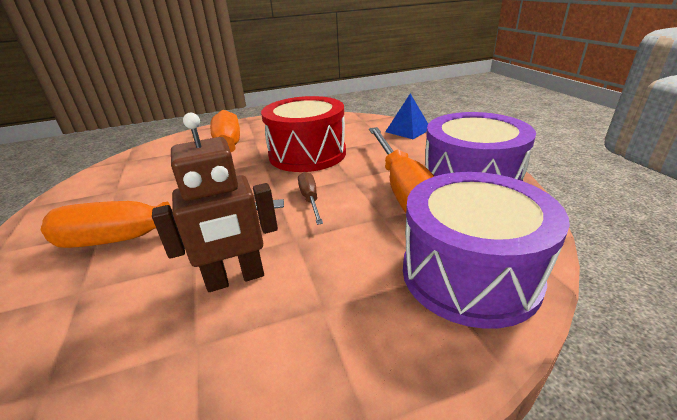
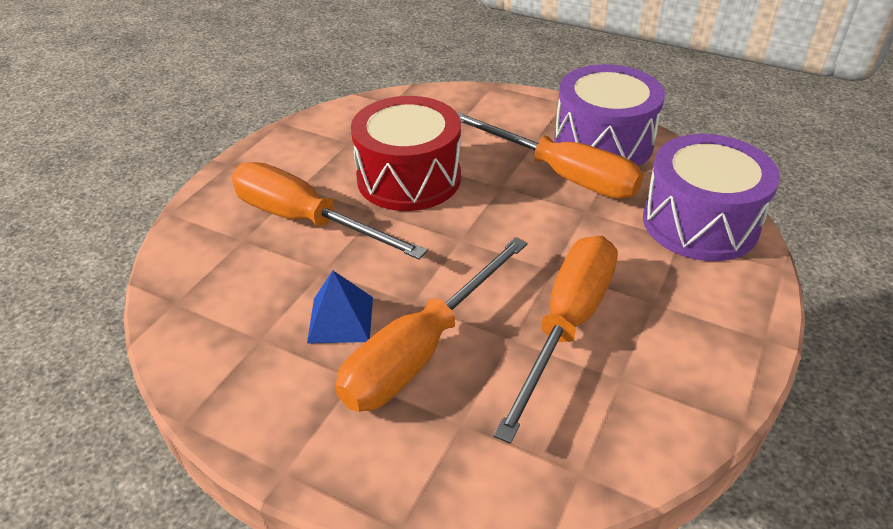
camera: 45 degrees left, 10 degrees up
(235, 279) = (567, 325): brown robot -> orange screwdriver
(310, 199) = (503, 227): brown screwdriver -> none
(408, 130) = (464, 99): blue pyramid -> blue pyramid (341, 319)

